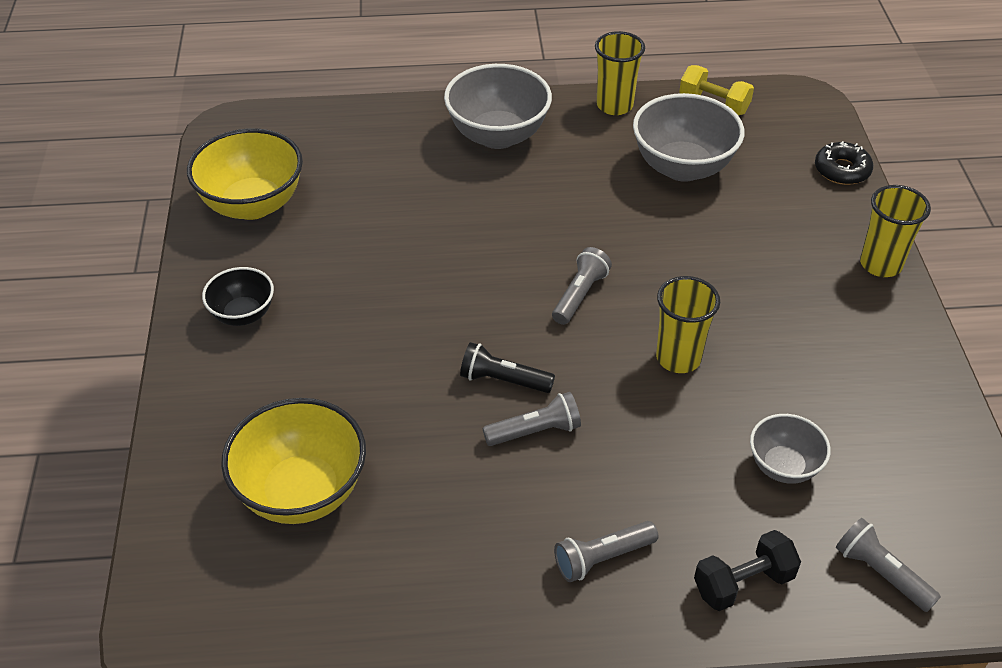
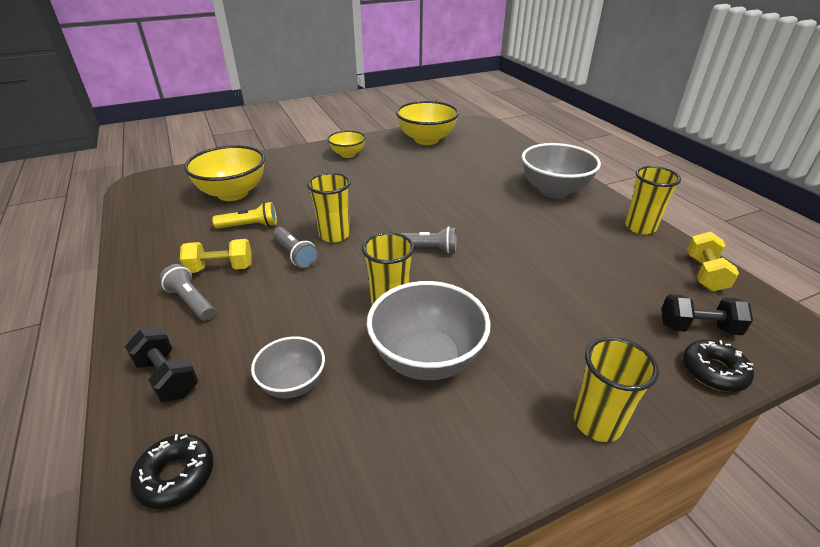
camera: 70 degrees right, 10 degrees down
(243, 314) = (348, 154): black bowl -> yellow bowl
(428, 477) = (249, 226): none -> yellow flashlight
(503, 380) = (334, 235): black flashlight -> yellow cup
(534, 521) = (220, 268): none -> yellow dumbbell
(682, 167) = (606, 270): grey bowl -> grey bowl (427, 359)
(788, 150) = (698, 328): none -> black dumbbell
(881, 573) = (176, 476): grey flashlight -> black donut

